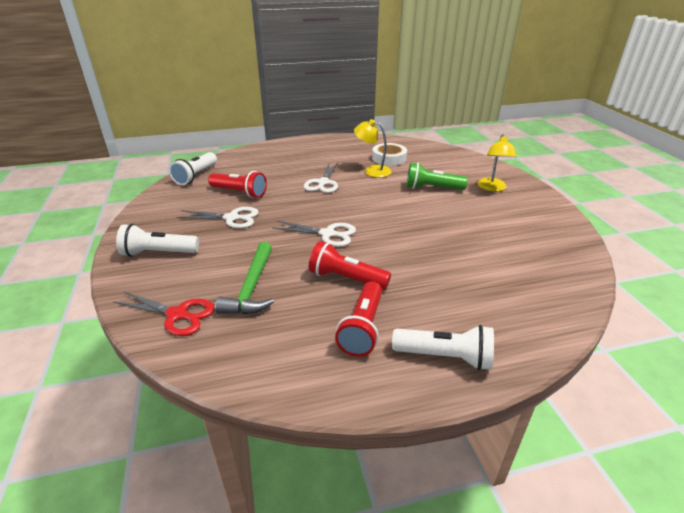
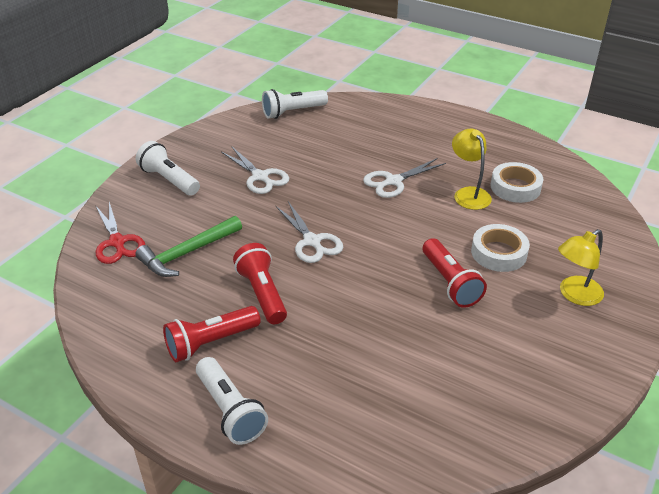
camera: 45 degrees right, 5 degrees up
(239, 193) = (302, 152): red flashlight -> red flashlight (450, 283)
(432, 188) = (499, 253): green flashlight -> white tape

